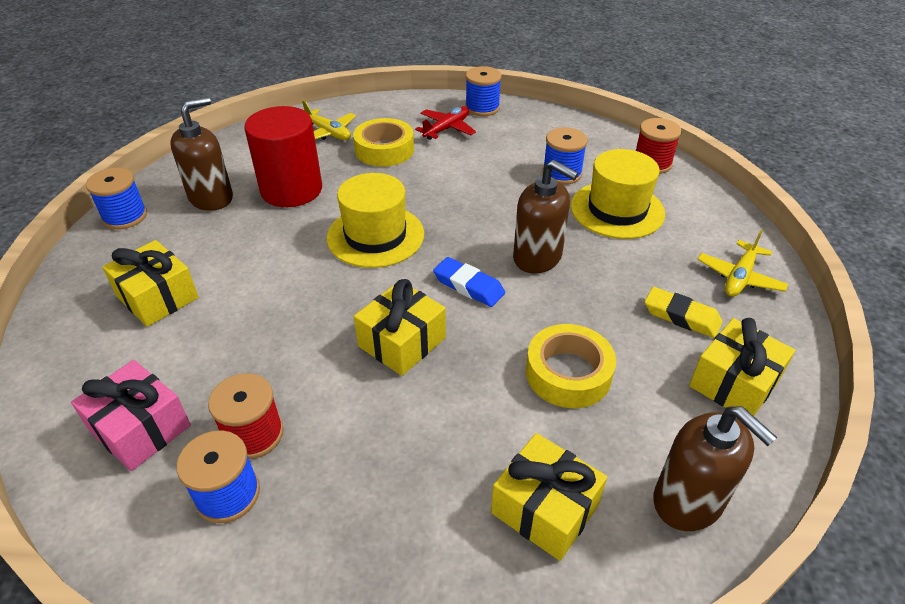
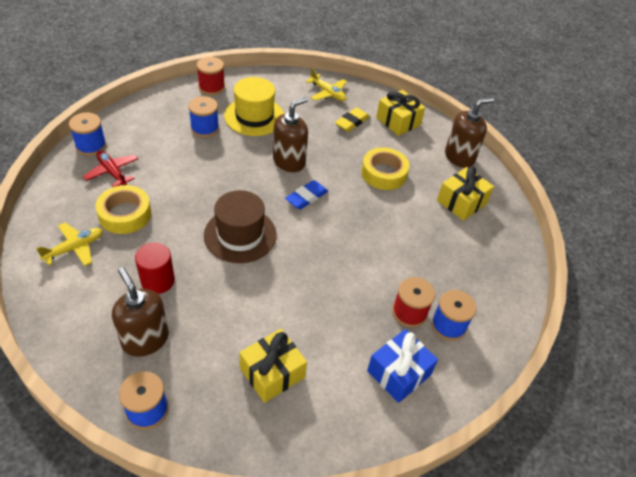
camera: 85 degrees left, 5 degrees up
(140, 428) = (399, 373): pink gift -> blue gift
(291, 190) = (158, 280): red cylinder -> red cylinder, size x0.62
(375, 236) = (240, 235): yellow hat -> brown hat
(402, 342) = (348, 236): yellow gift -> none

